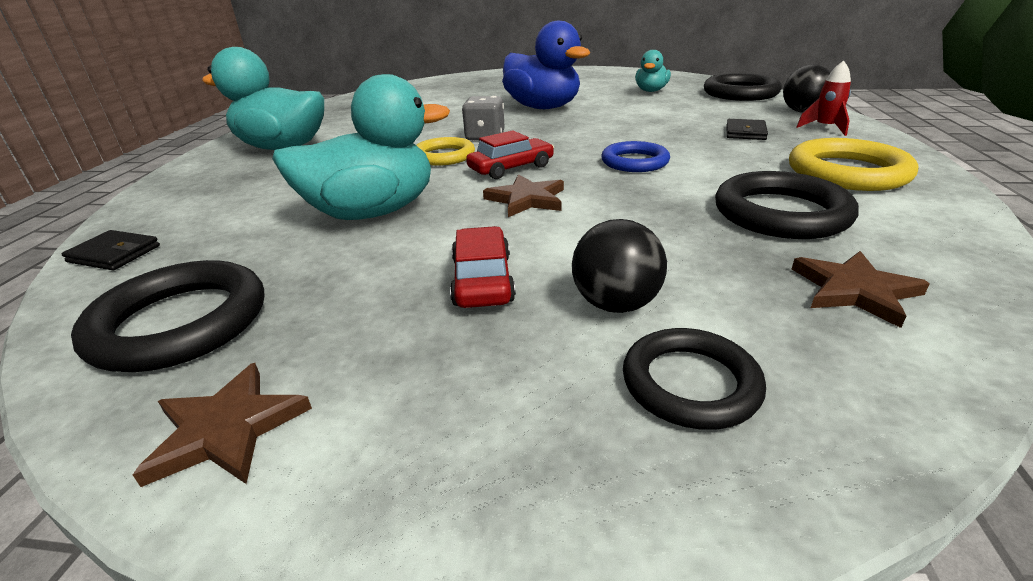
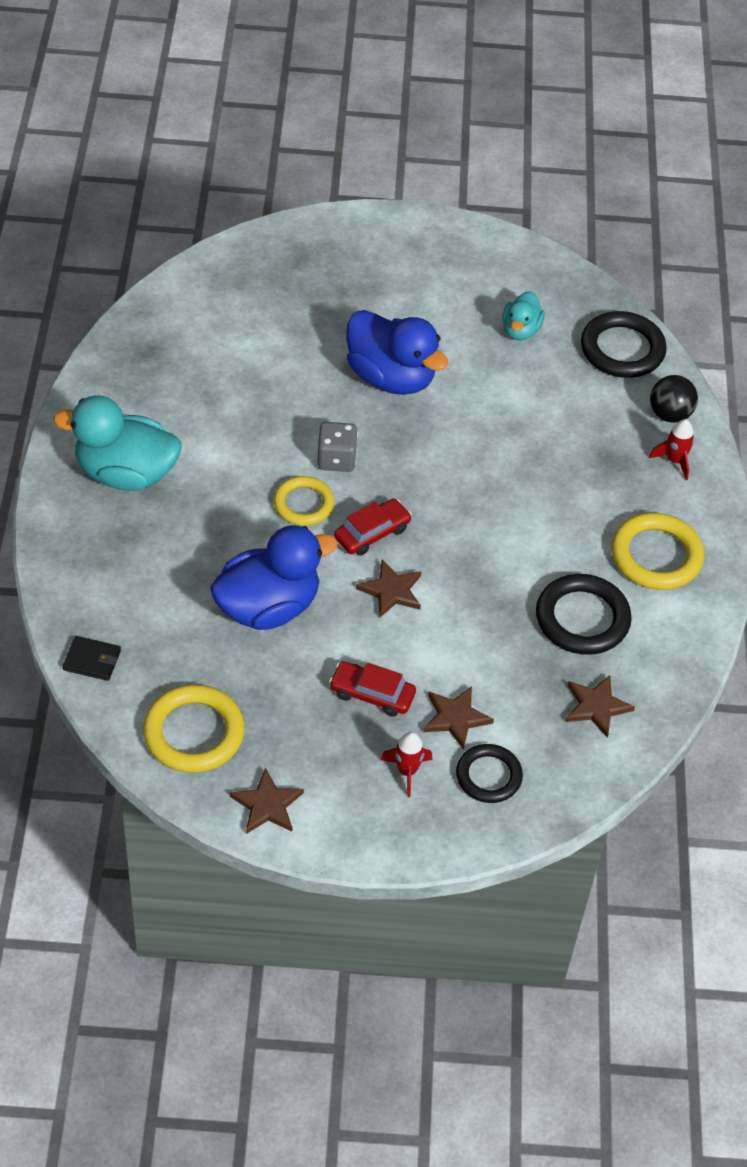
camera: 10 degrees left, 20 degrees up
(180, 323) = (194, 733): black ring -> yellow ring
(372, 212) = (268, 607): turquoise duck -> blue duck
(482, 280) = (372, 694): red car -> red car turned 60 degrees counterclockwise
(525, 375) = (407, 771): none -> red rocket
(615, 304) = (455, 718): black ball -> brown star
(634, 162) = (483, 526): blue ring -> none
(745, 132) = (597, 466): black wallet -> none

